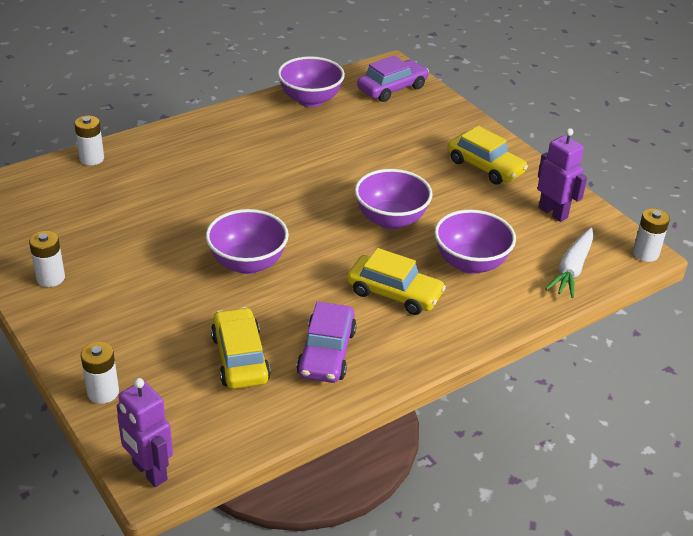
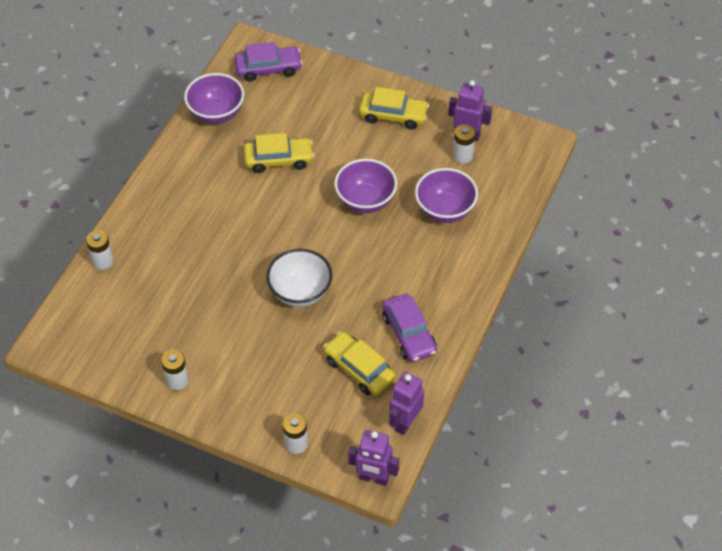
camera: 30 degrees left, 15 degrees up
(240, 435) = (405, 422): none -> purple robot
(248, 263) = (300, 292): purple bowl -> white bowl
(392, 88) = (268, 68): purple car -> purple car turned 60 degrees clockwise
(394, 293) = (415, 263): yellow car -> yellow car (279, 160)
(571, 269) = (511, 180): white carrot -> none
(645, 253) = (548, 140): white battery -> white battery (463, 156)

